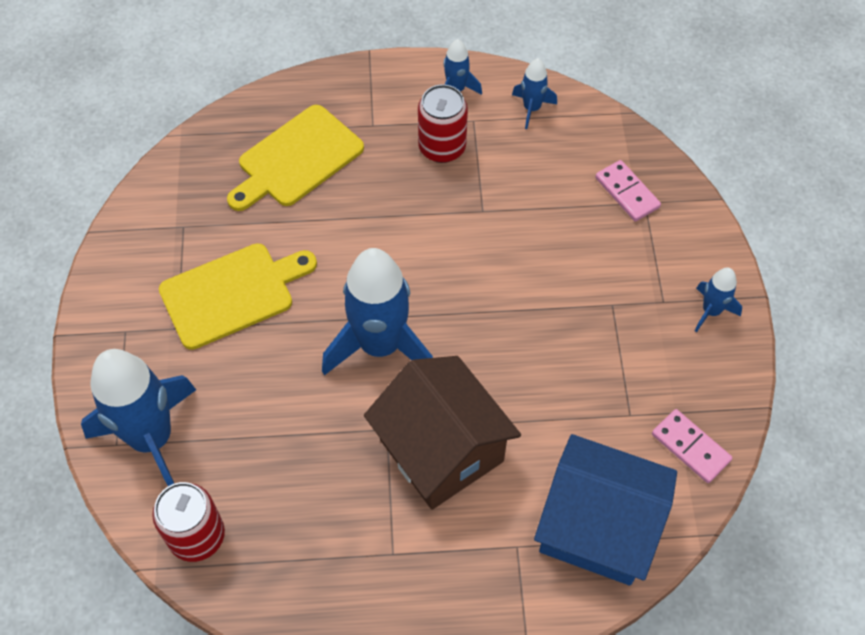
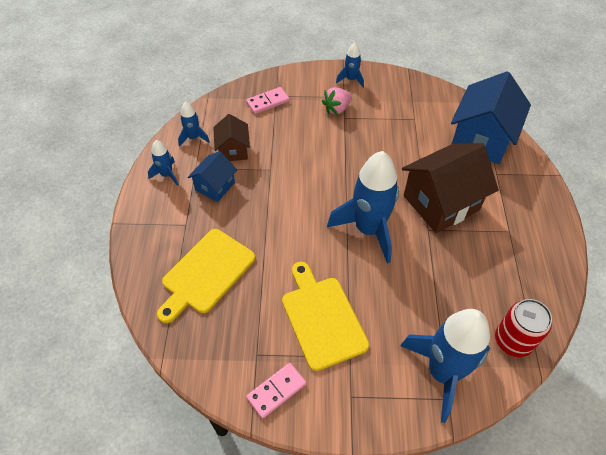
camera: 85 degrees left, 5 degrees down
(297, 159) = (206, 273): yellow cutting board -> yellow cutting board turned 75 degrees clockwise
(442, 147) = (215, 186): red can -> blue house
(514, 160) = (233, 150): none -> brown house
(630, 292) = (337, 109): none -> pink strawberry
(690, 447) = (432, 98): pink domino -> pink domino (276, 391)

